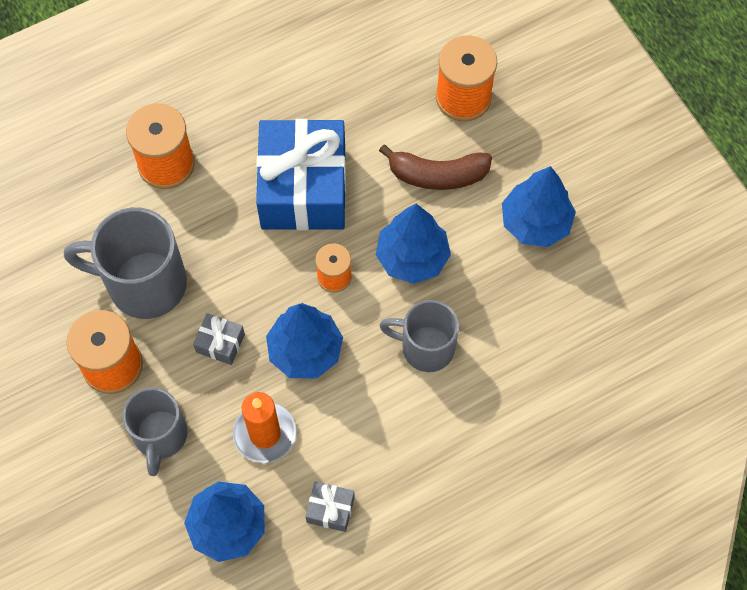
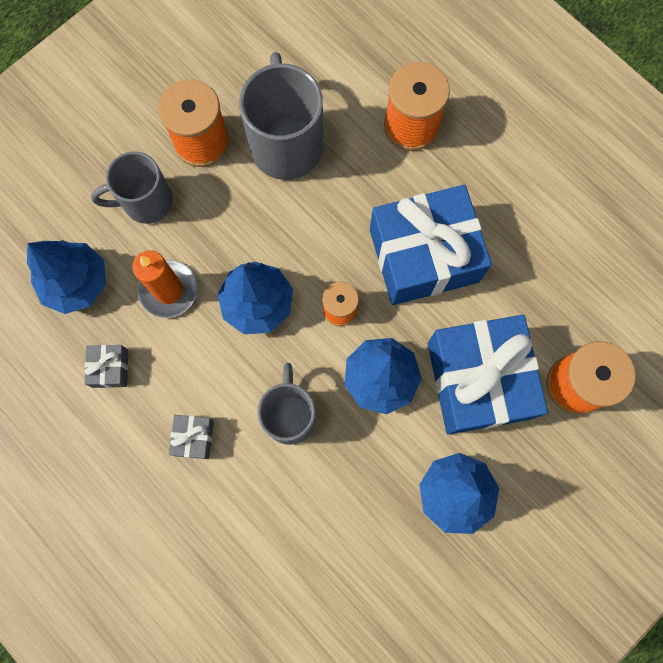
camera: 75 degrees right, 10 degrees up
(220, 343) = (246, 226): grey gift -> grey gift (194, 438)
(437, 175) = (478, 380): brown banana -> blue gift

